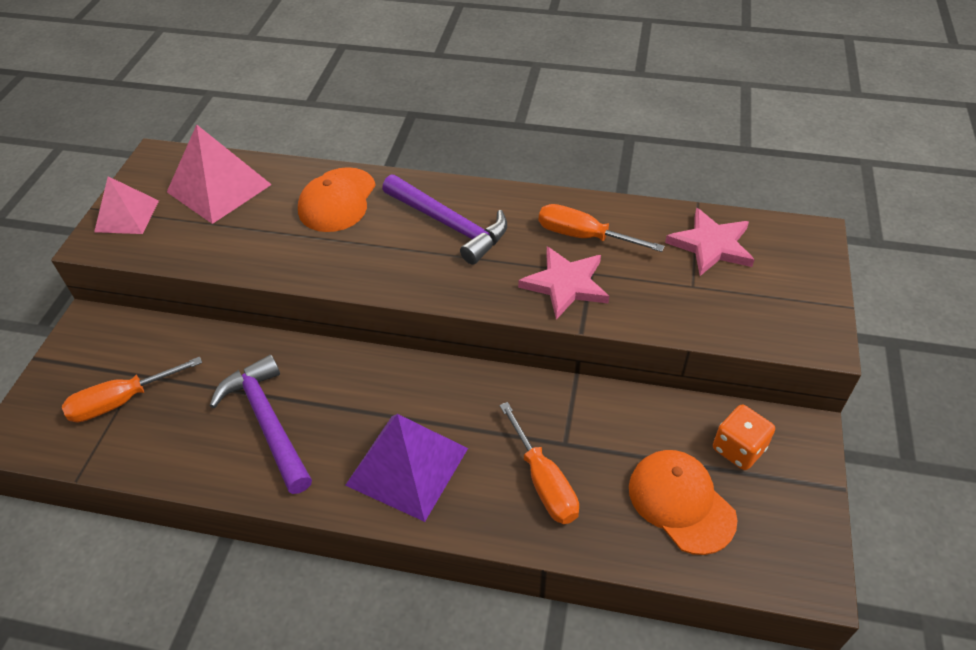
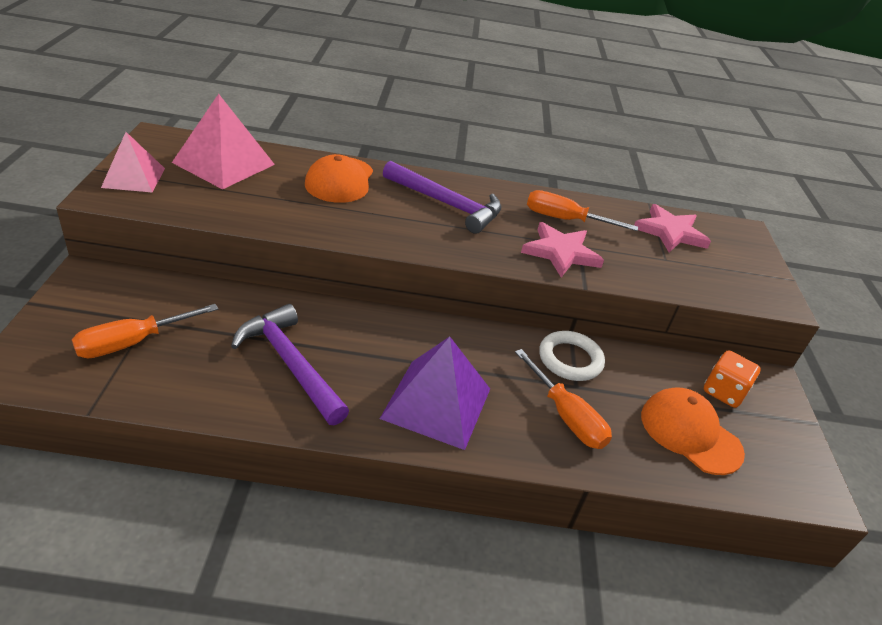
camera: 15 degrees left, 10 degrees down
(566, 409) = (570, 359): none -> white ring

